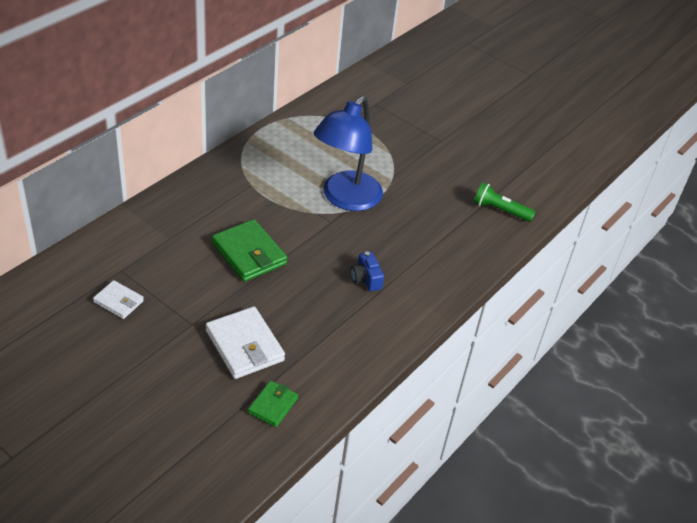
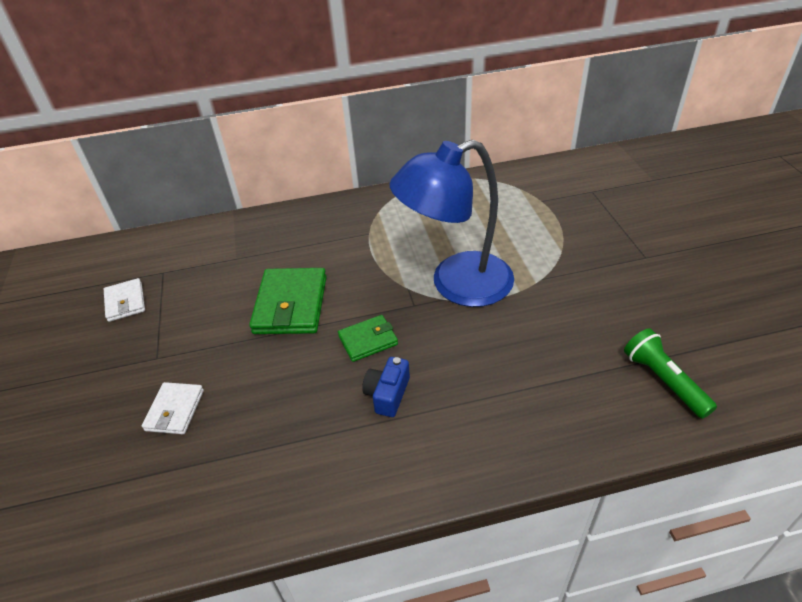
camera: 45 degrees right, 0 degrees up
(245, 346) = (175, 410): white wallet -> white wallet, size x0.58
(273, 405) = (119, 507): green wallet -> green wallet (368, 340)

